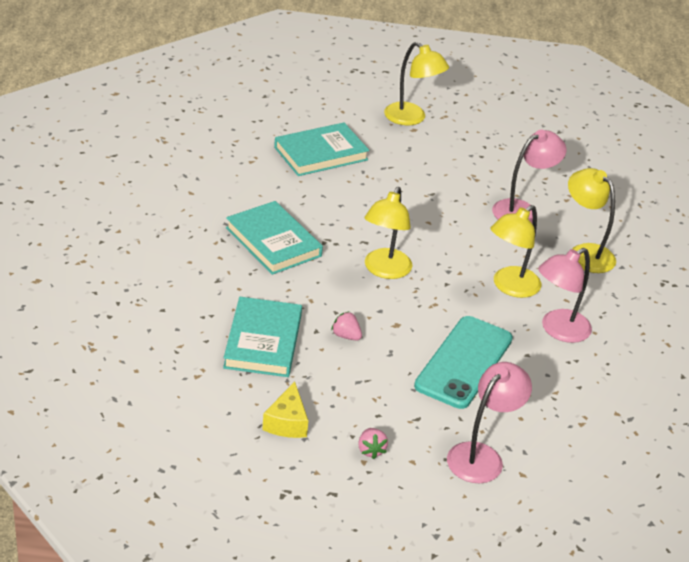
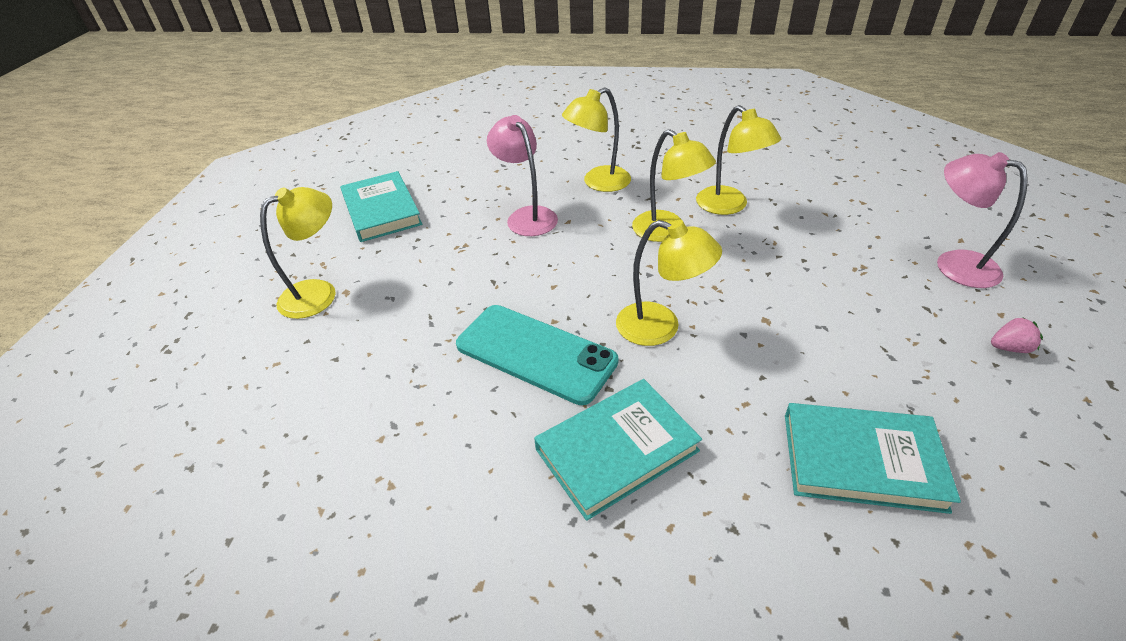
camera: 80 degrees left, 5 degrees up
(287, 422) = (1017, 430): yellow cheese -> none
(321, 154) = (385, 390): turquoise book -> turquoise book (382, 210)
(346, 336) = (808, 367): pink strawberry -> none
(464, 362) = (810, 269): turquoise phone -> turquoise phone (535, 353)
(558, 330) = (729, 206): pink lamp -> yellow lamp

